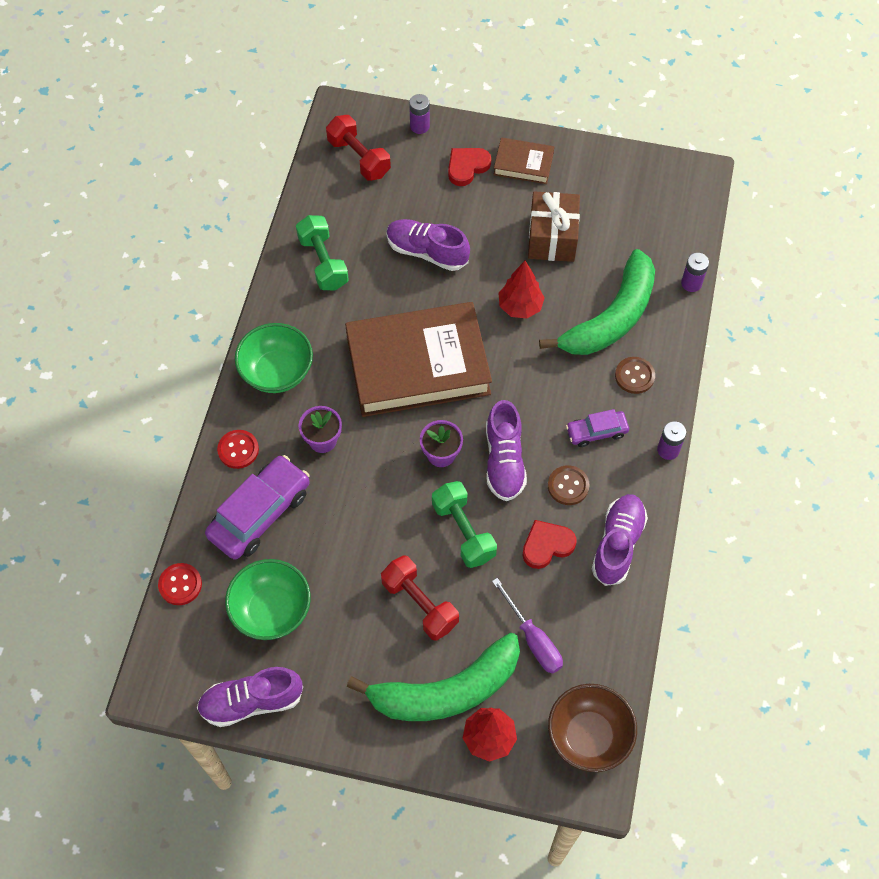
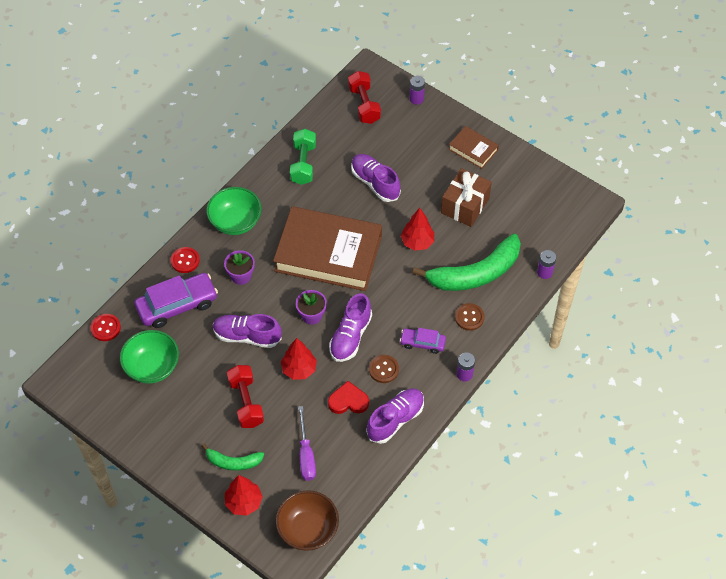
camera: 25 degrees right, 5 degrees down
(251, 702) = (110, 416): purple shoe -> purple shoe (247, 336)
(446, 690) = (233, 462): green banana -> green banana, size x0.51
(463, 531) = (299, 369): green dumbbell -> red tree
(467, 167) = (433, 137): red heart -> none

